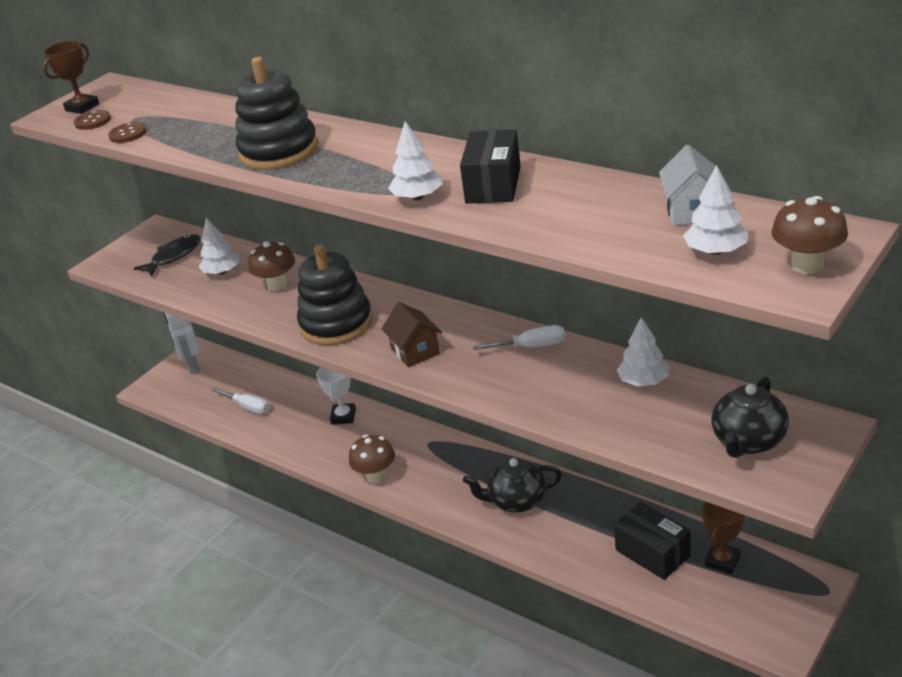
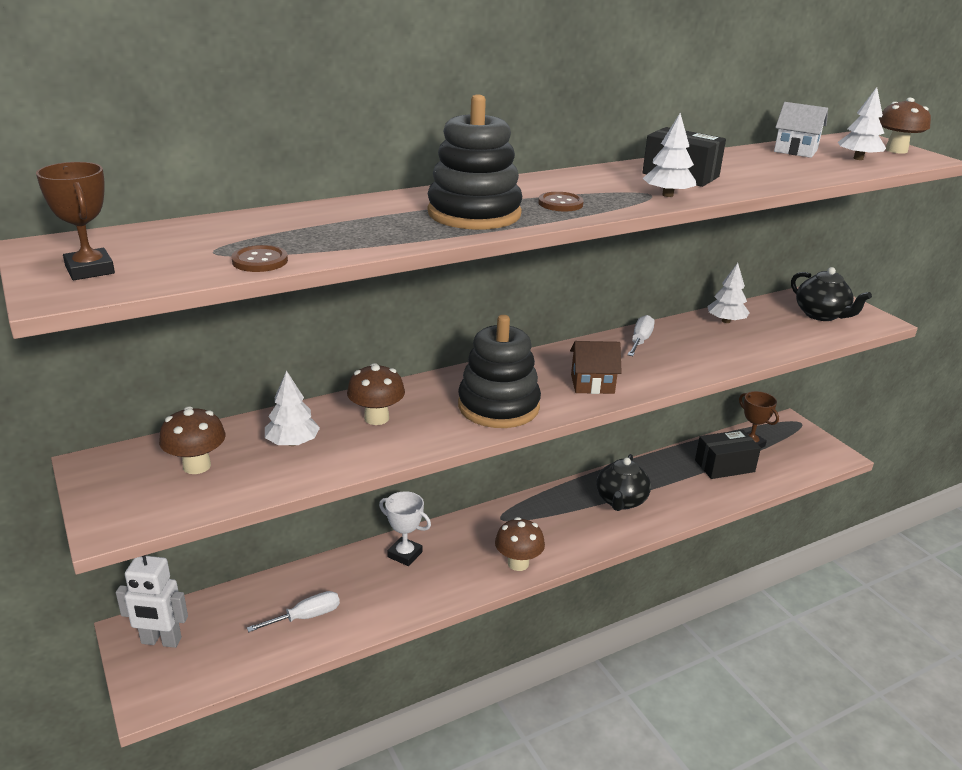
camera: 70 degrees left, 5 degrees down
(93, 121) = (162, 271): brown button -> brown button (560, 203)
(174, 256) = (197, 466): black fish -> brown mushroom

